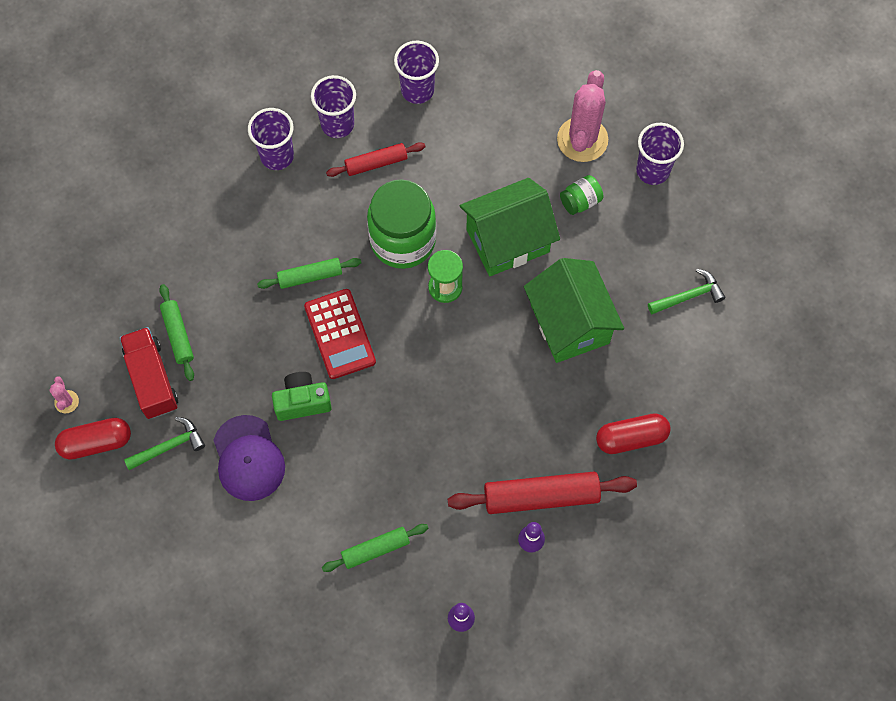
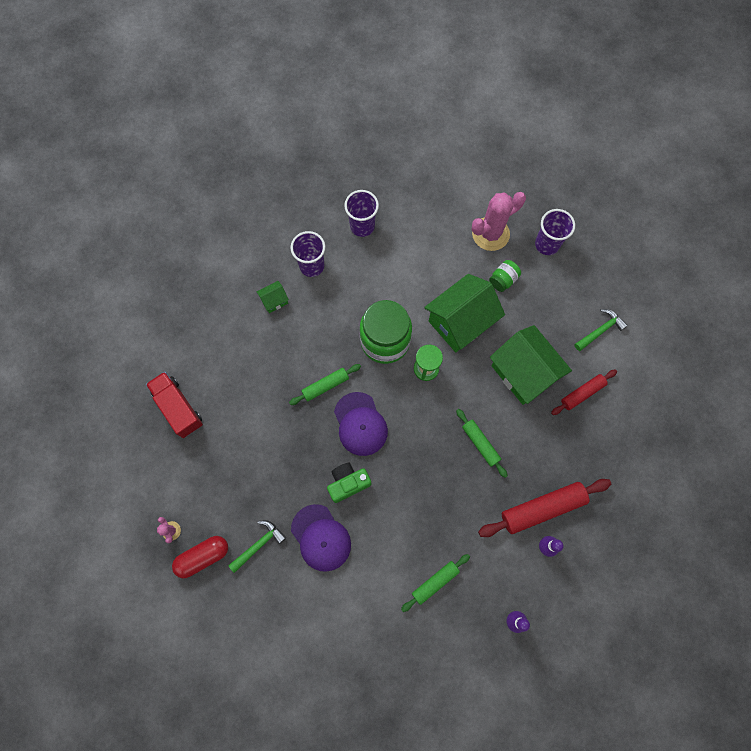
camera: 15 degrees left, 5 degrees up
(152, 379) = (231, 496): red truck -> red truck (178, 408)
(178, 335) = (240, 456): green rolling pin -> green rolling pin (480, 444)
(277, 156) = (274, 301): purple cup -> green house
(340, 334) = (360, 424): red calculator -> purple cap
(376, 163) = (348, 288): red rolling pin -> red rolling pin (582, 393)
(582, 139) = (490, 234): pink cactus -> pink cactus turned 60 degrees clockwise
(631, 438) = (592, 447): red capsule -> none

